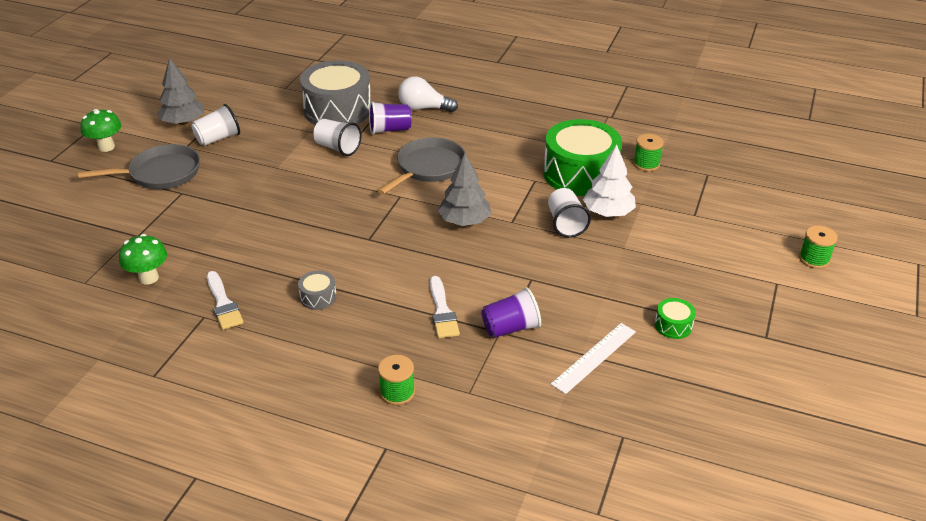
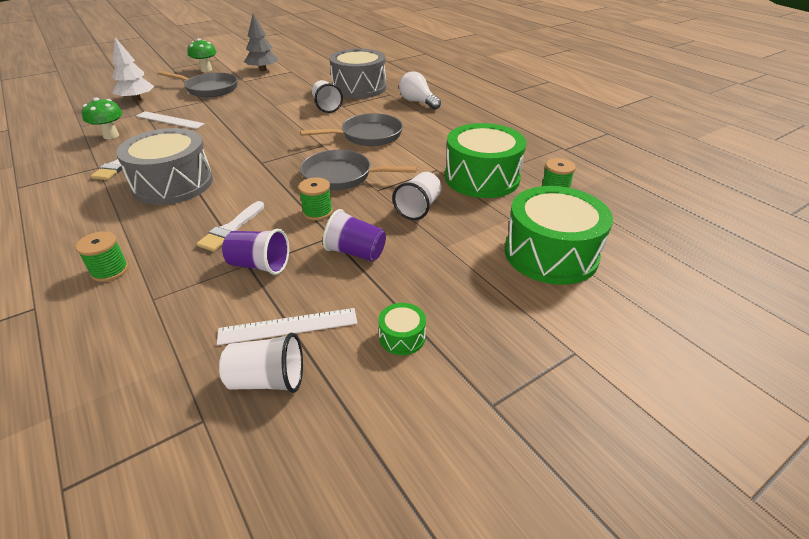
camera: 35 degrees right, 0 degrees up
(185, 232) = (169, 120): none -> white ruler
(218, 138) = (267, 82): white cup -> white cup (268, 380)
(318, 297) = (173, 184): grey drum -> grey drum, size x2.40
(389, 130) = (375, 107): purple cup -> purple cup (356, 252)
(464, 221) = (342, 176): grey tree -> grey pan
(608, 212) = (468, 214): white tree -> white tree (137, 99)
(697, 220) = (551, 254): none -> green drum
(814, 259) = (654, 349): green spool -> green spool (317, 212)

